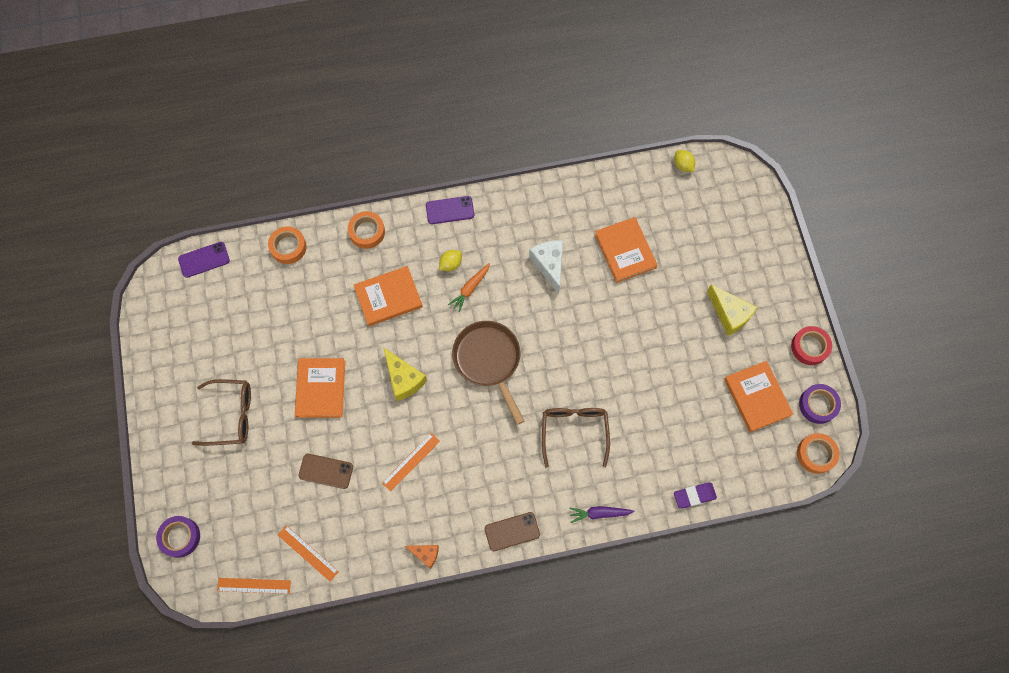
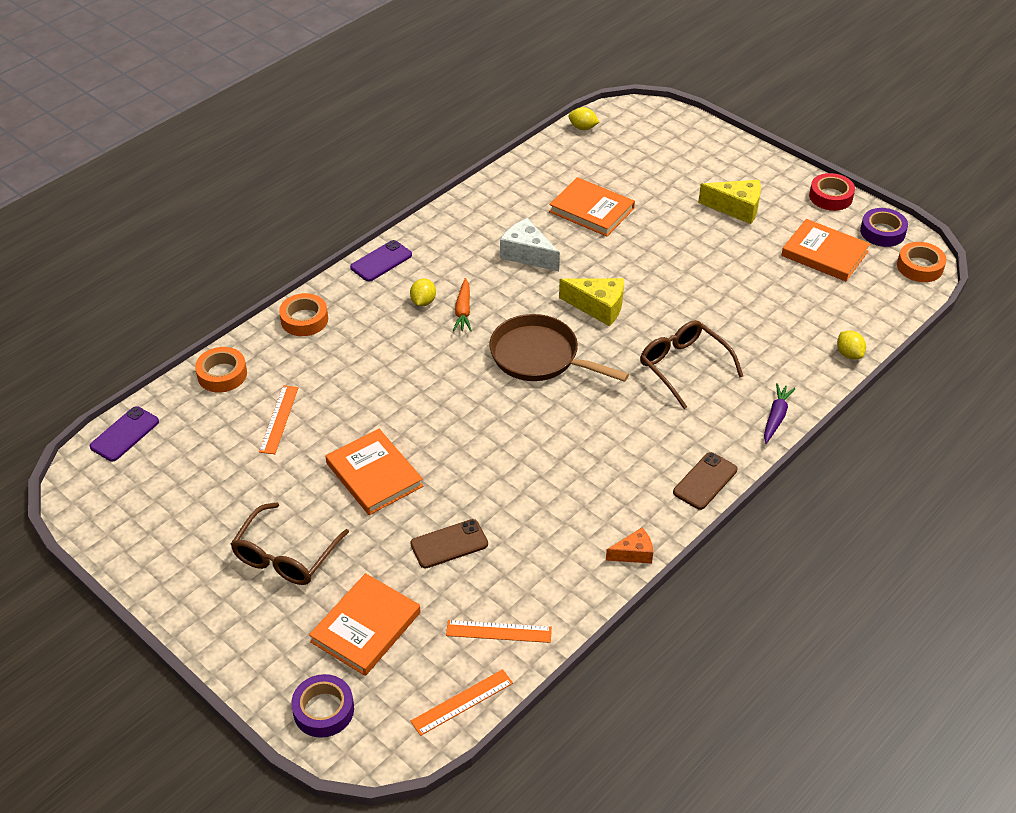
camera: 35 degrees left, 25 degrees down
(231, 415) = (285, 556): brown glasses -> brown glasses turned 150 degrees clockwise
(388, 297) = (379, 360): orange book -> orange book (366, 627)
(404, 379) = (462, 418): yellow cheese -> yellow cheese (598, 307)
(411, 462) = (538, 483): orange ruler -> orange ruler (279, 419)
(599, 513) = (776, 417): purple carrot -> purple carrot turned 150 degrees clockwise
(694, 496) = (849, 354): purple eraser -> yellow lemon

